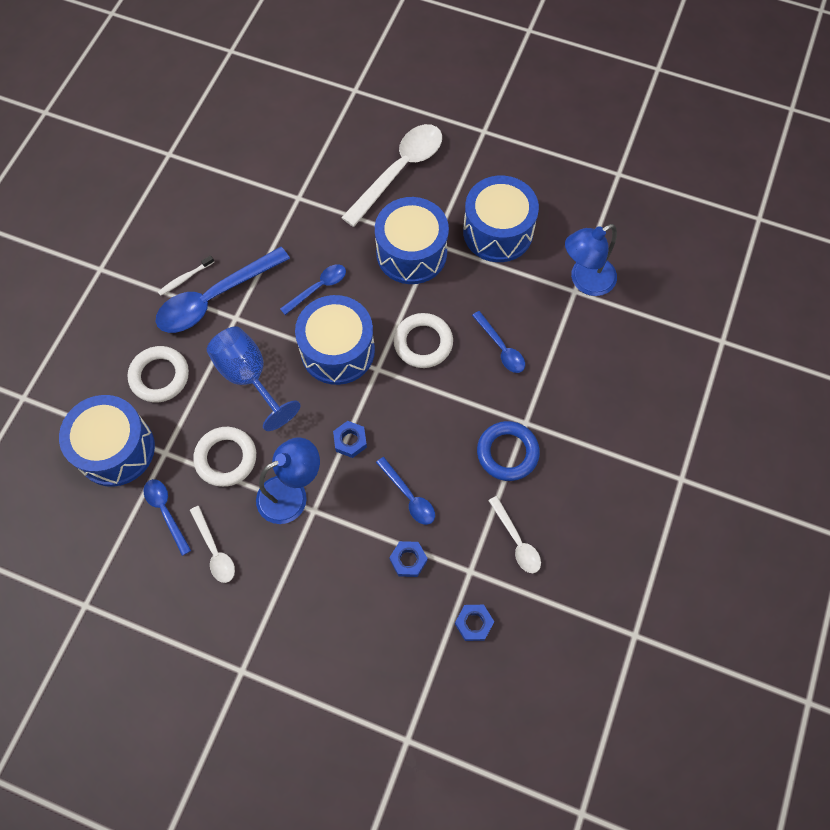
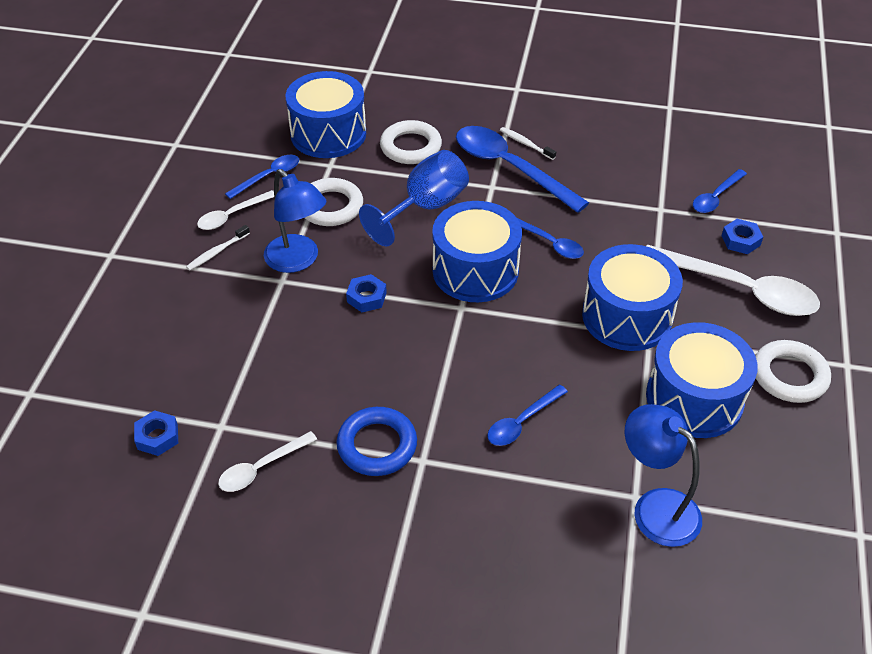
camera: 80 degrees right, 20 degrees down
(263, 566) = (217, 252): none -> white toothbrush
(408, 560) = (231, 367): blue nut -> blue nut (740, 240)
(409, 496) = (307, 357): blue spoon -> blue spoon (716, 197)
(423, 343) = (506, 344): white ring -> white ring (789, 375)

